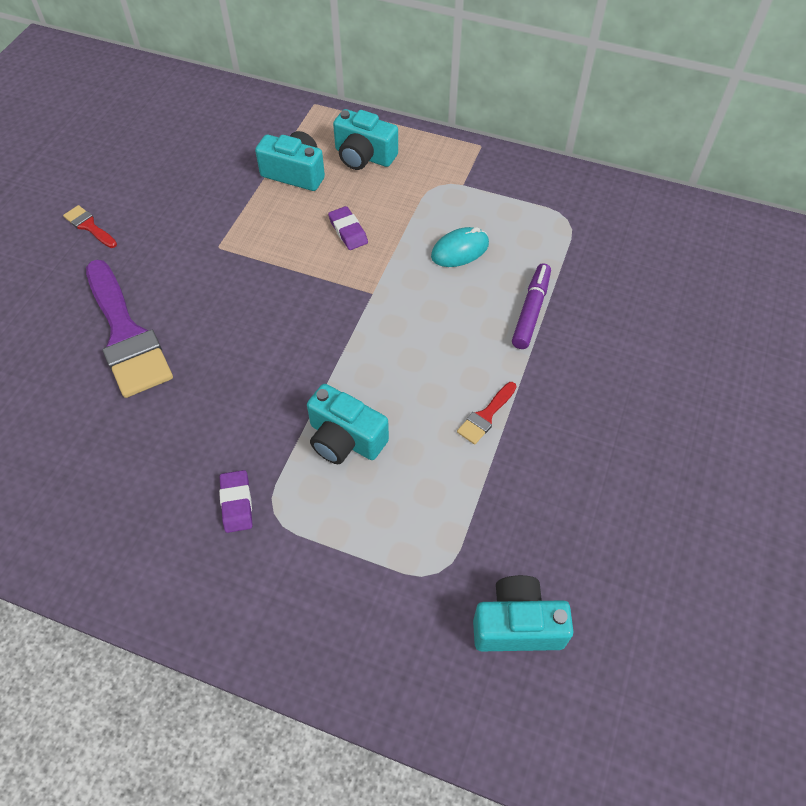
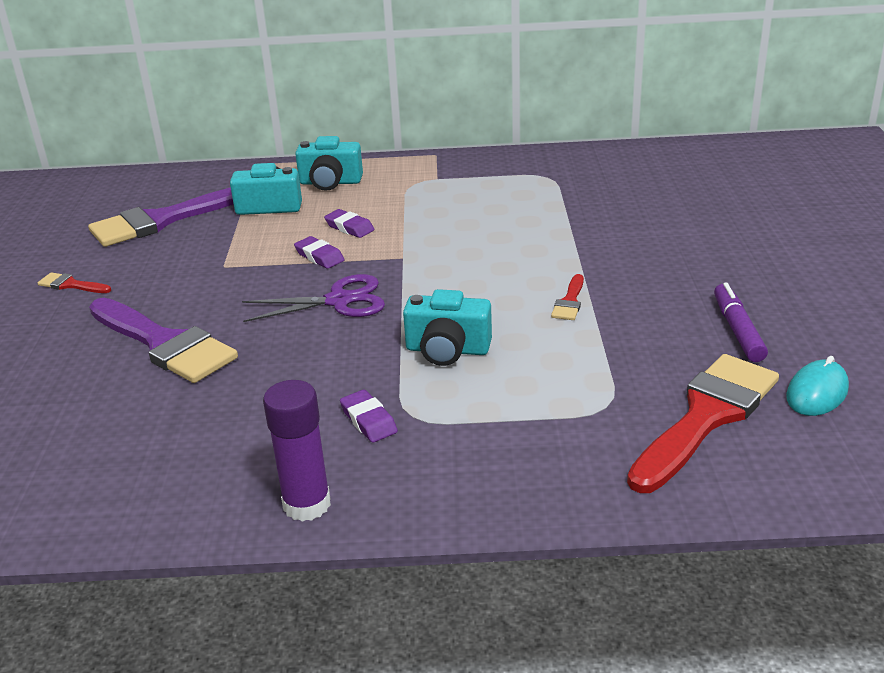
camera: 20 degrees left, 25 degrees down
(142, 584) = (307, 504): none -> purple glue stick
(197, 161) = (162, 220): none -> purple brush
(289, 334) = (339, 301): none -> purple scissors
(302, 264) = (319, 256): none -> purple eraser
(460, 250) = (465, 214): turquoise mouse -> turquoise mouse (817, 393)
(517, 625) = (706, 417): turquoise camera -> red brush
(531, 311) = (558, 233): purple marker -> purple marker (737, 330)

